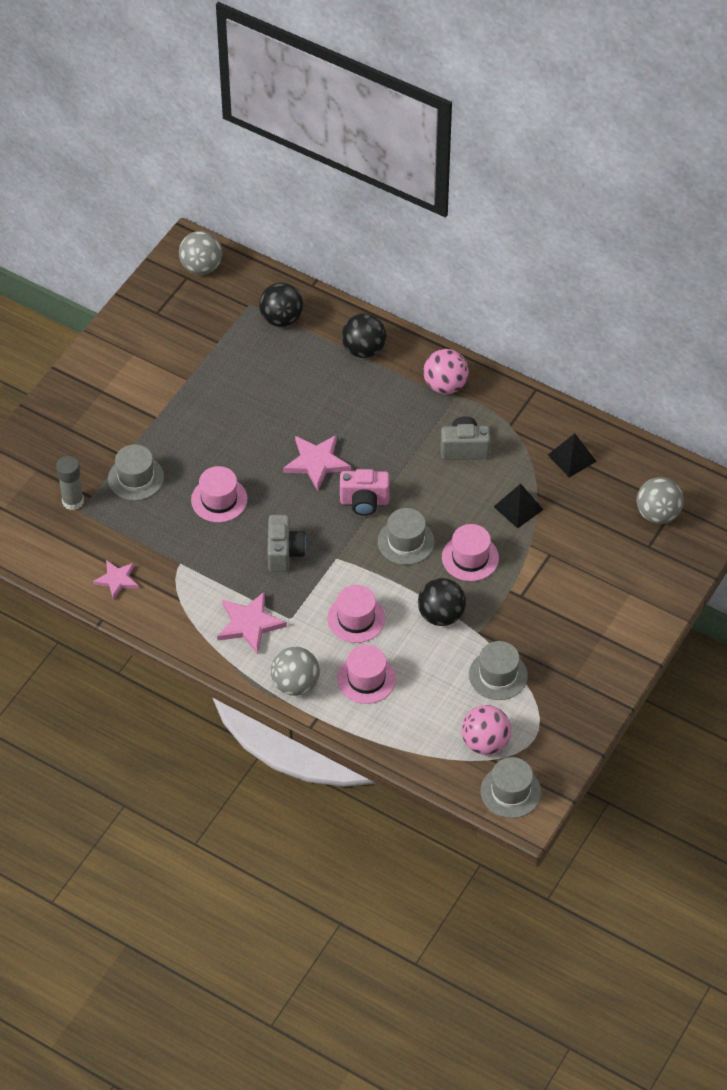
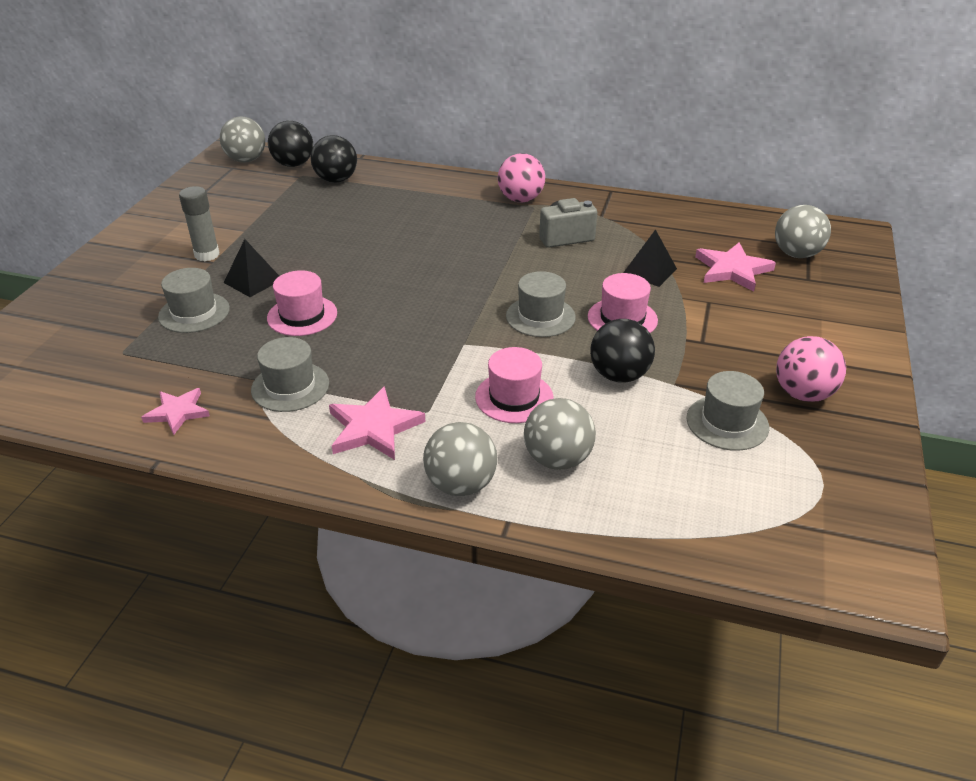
camera: 15 degrees left, 15 degrees down
(73, 501) = (112, 345): grey glue stick -> grey glue stick (207, 255)
(284, 553) = (397, 349): grey camera -> none
(316, 462) = (409, 270): pink star -> pink star (732, 270)
(364, 350) = (427, 188): black ball -> black ball (293, 164)
(364, 501) = (476, 292): pink camera -> none
(366, 679) = (557, 459): pink hat -> grey ball
(485, 742) = (761, 503): pink ball -> pink ball (803, 394)
(510, 791) = (840, 560): grey hat -> grey hat (290, 387)
(572, 458) = (678, 228): black pyramid -> black pyramid (253, 281)

